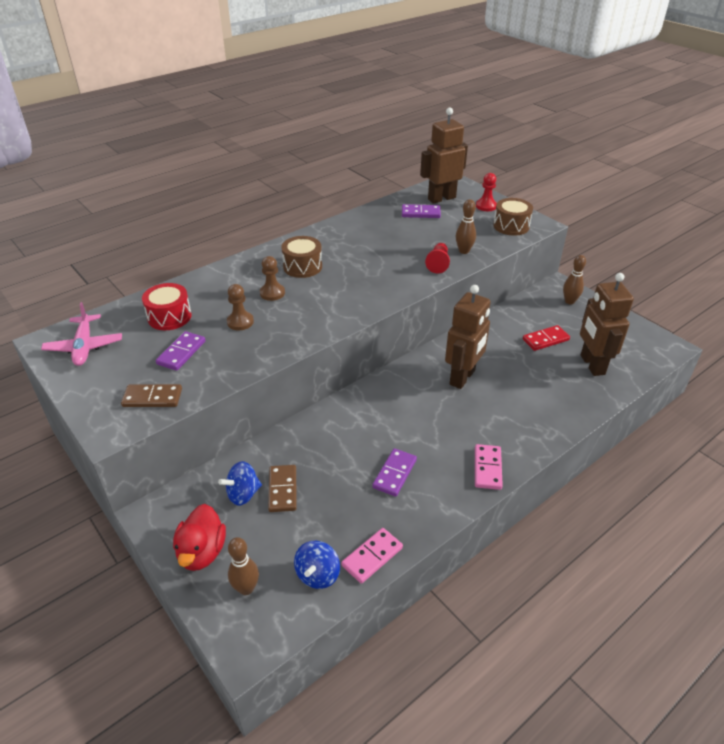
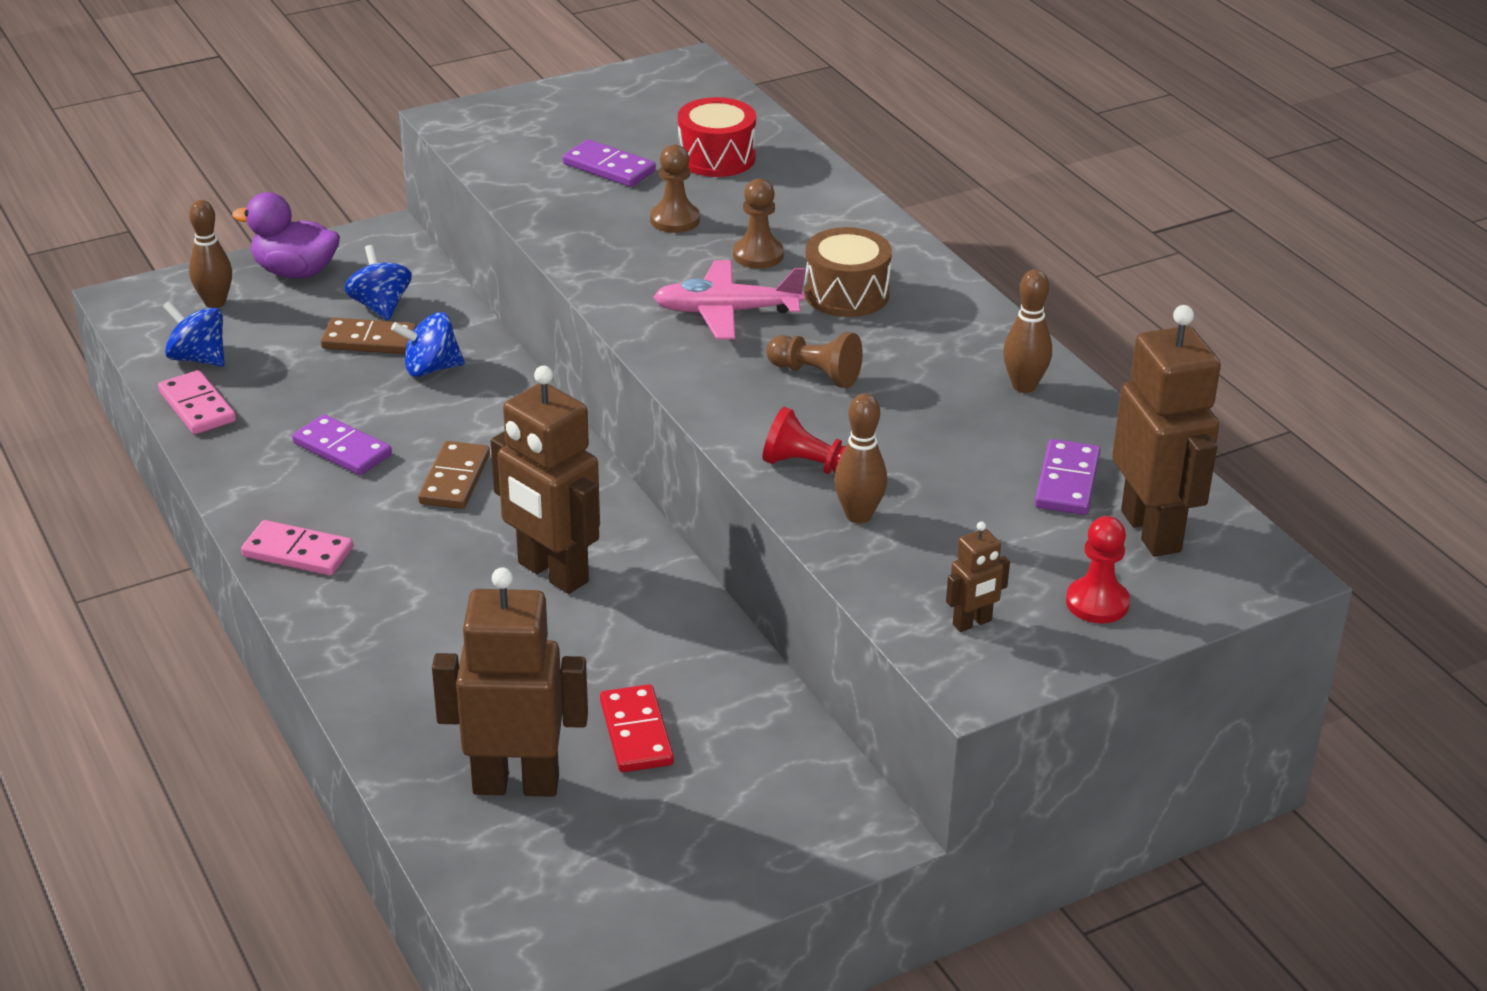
camera: 100 degrees right, 5 degrees down
(84, 347) = (660, 93): pink plane -> pink plane (726, 312)
(152, 398) = (508, 146): brown domino -> brown domino (455, 479)
(202, 552) = (295, 272): red duck -> purple duck
(308, 455) = (431, 369): none -> blue spinning top
(370, 268) = (816, 374): none -> brown pawn
(511, 226) = (972, 623): brown drum -> brown robot
(569, 301) = (785, 827): brown bowling pin -> brown bowling pin (1024, 386)

